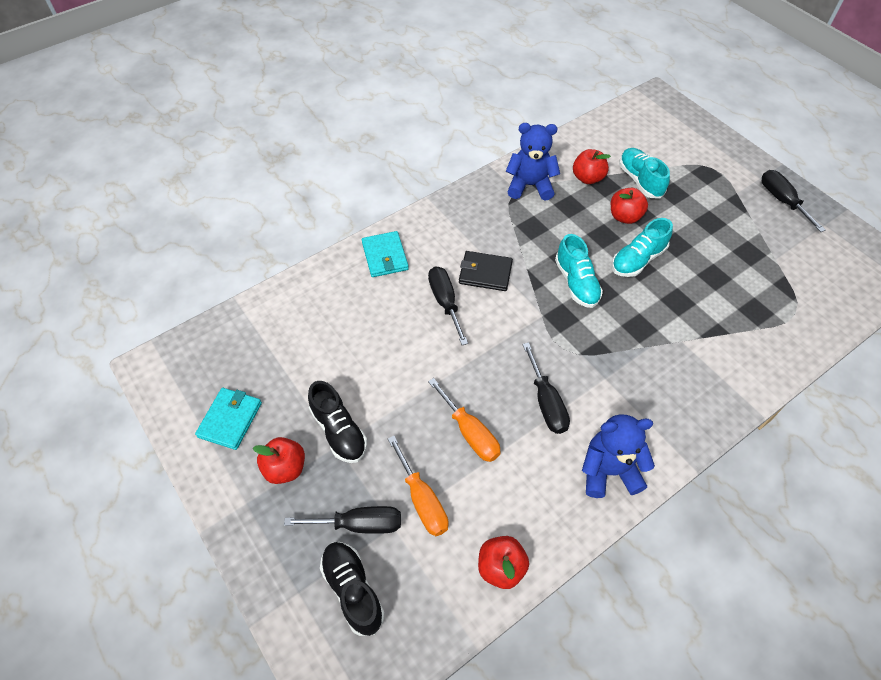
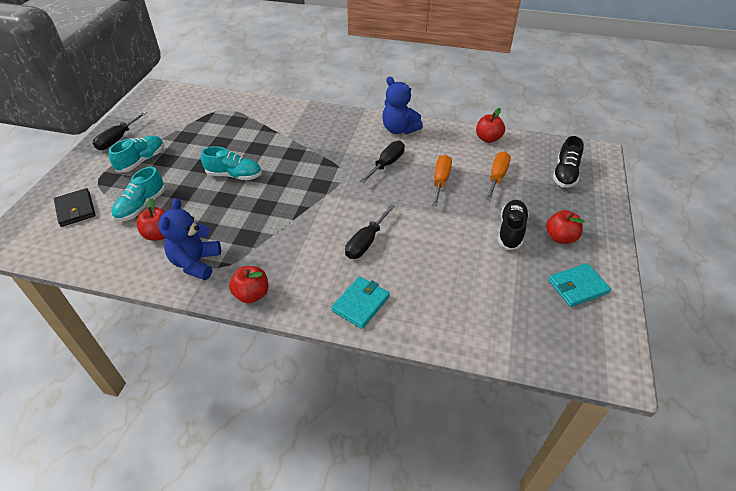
camera: 130 degrees left, 10 degrees down
(359, 524) = (539, 190): black screwdriver -> none
(485, 273) = (318, 237): black wallet -> black wallet (76, 209)
(530, 185) = (196, 263): blue teddy bear -> blue teddy bear turned 45 degrees clockwise
(576, 283) = (282, 192): turquoise shoe -> turquoise shoe (142, 161)
(624, 216) = (193, 197): red apple -> red apple (252, 294)

